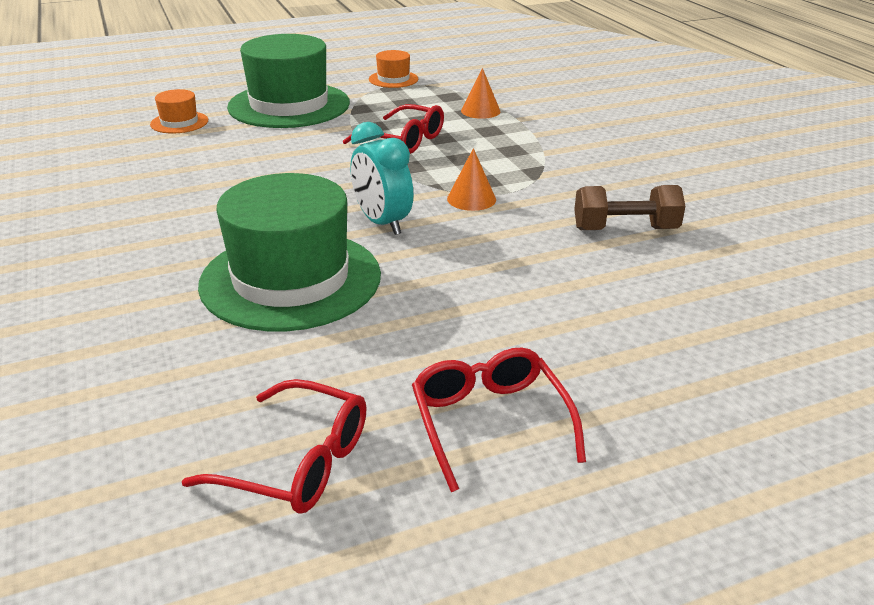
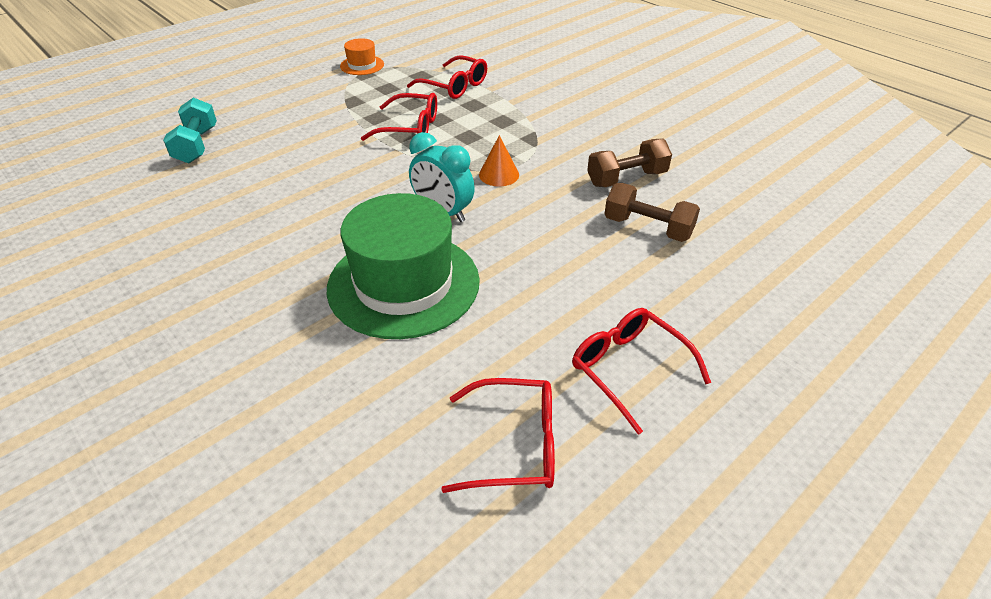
camera: 20 degrees left, 10 degrees up
(179, 122) = (196, 145): orange hat -> turquoise dumbbell
(289, 105) = (287, 108): green hat -> none
(480, 111) = (454, 86): orange cone -> red glasses
(617, 283) = (647, 228): none -> brown dumbbell

